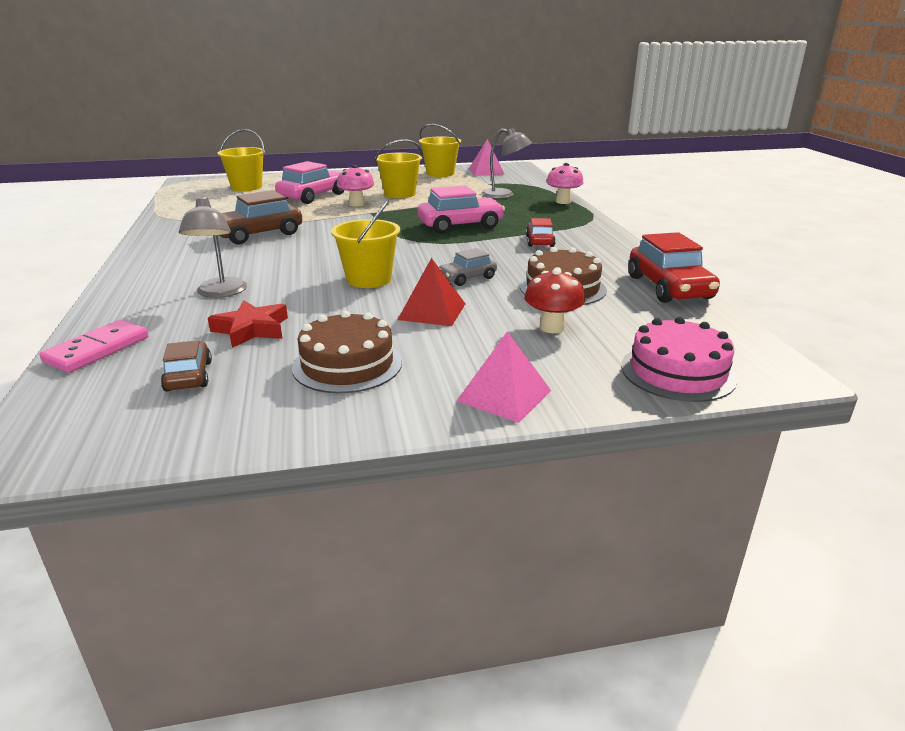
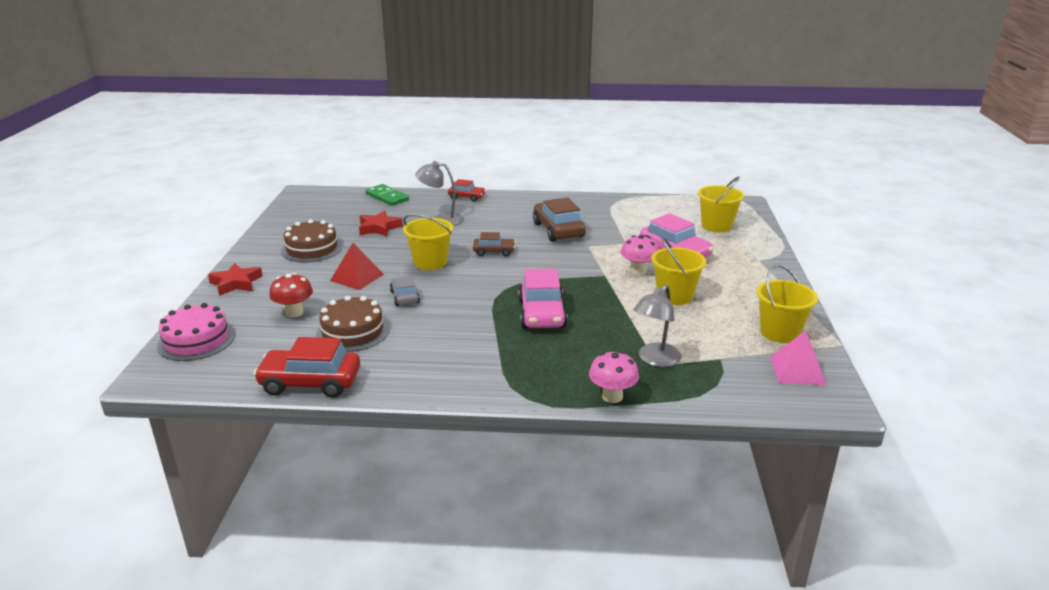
camera: 105 degrees right, 0 degrees up
(97, 349) = (387, 197): pink domino -> green domino
(188, 376) = (338, 215): brown car -> brown car (494, 252)
(504, 395) = (236, 283): pink pyramid -> red star
(539, 241) = (470, 346): red car -> red car (466, 197)

